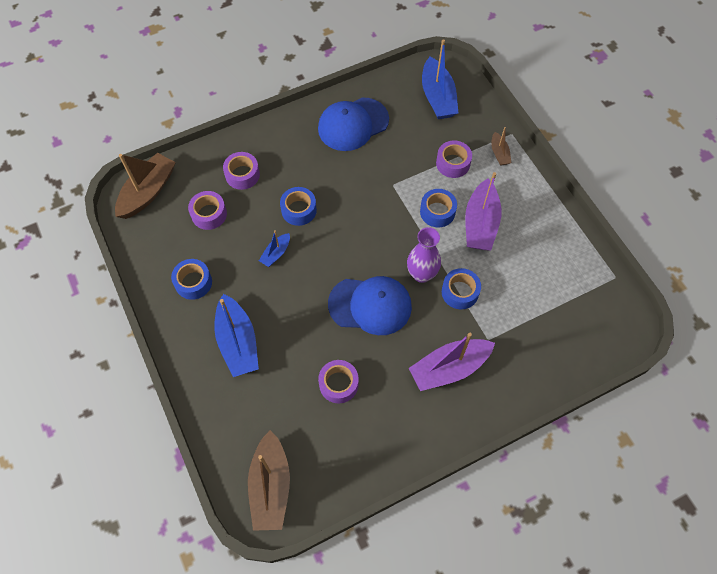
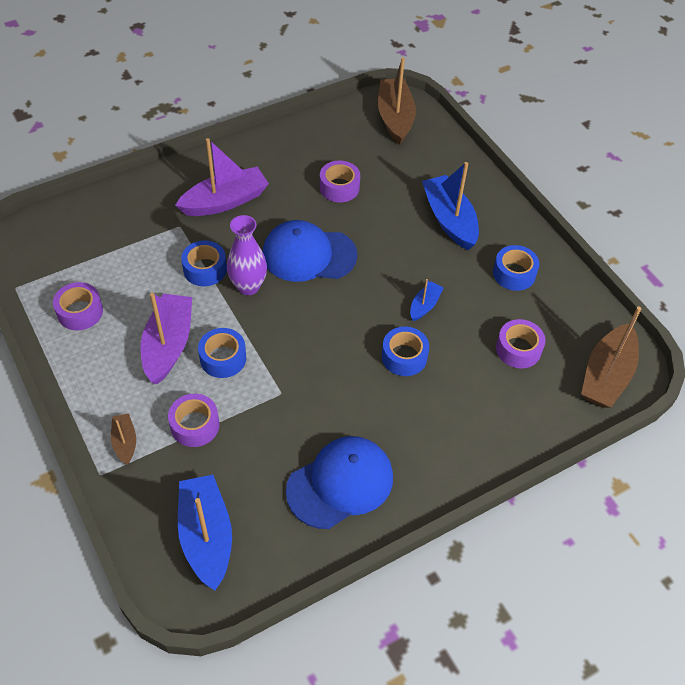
camera: 175 degrees right, 10 degrees down
(242, 175) = (488, 402): purple tape -> purple tape (80, 312)

